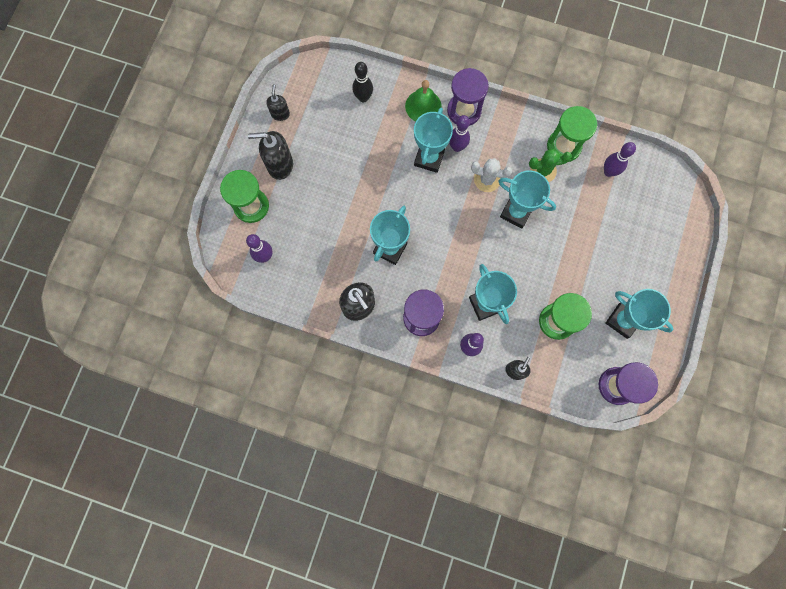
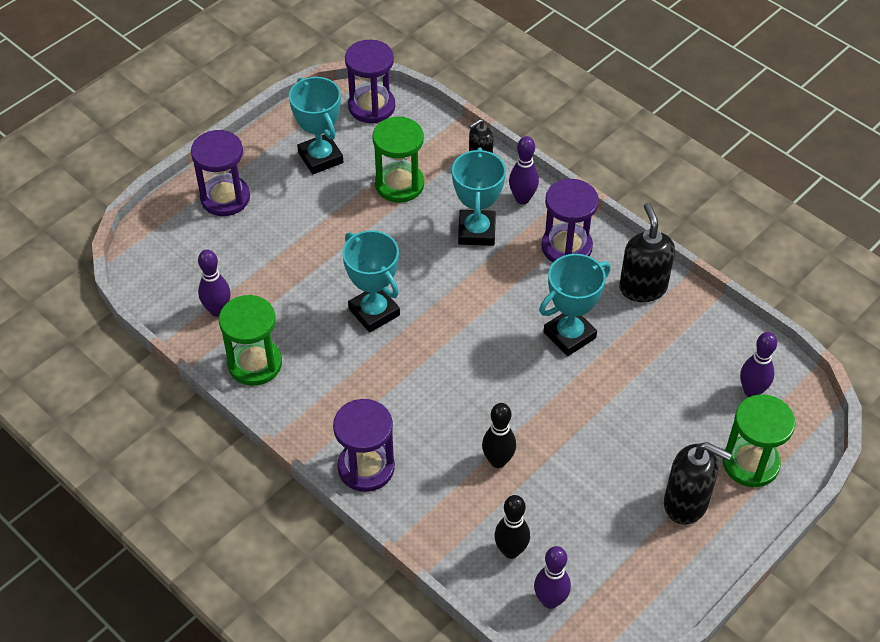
camera: 155 degrees left, 25 degrees down
(280, 114) = (657, 580): black soap dispenser -> none
(394, 146) = (498, 461): none -> black bowling pin
(423, 106) = (423, 499): green bell -> none
(429, 158) = (455, 424): turquoise trophy -> none
(457, 147) = (405, 422): purple bowling pin -> purple bowling pin (550, 600)
(487, 180) = (389, 365): white cactus -> none
(543, 171) = (304, 346): green cactus -> none
(662, 257) = (225, 198): none -> purple hourglass

